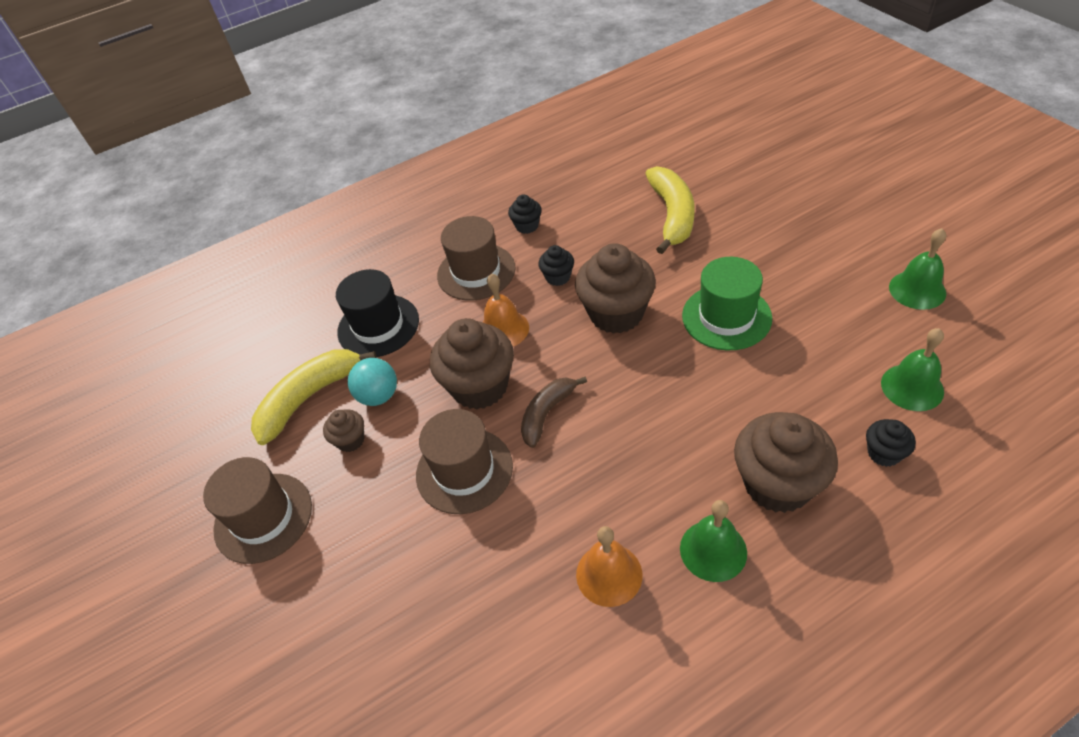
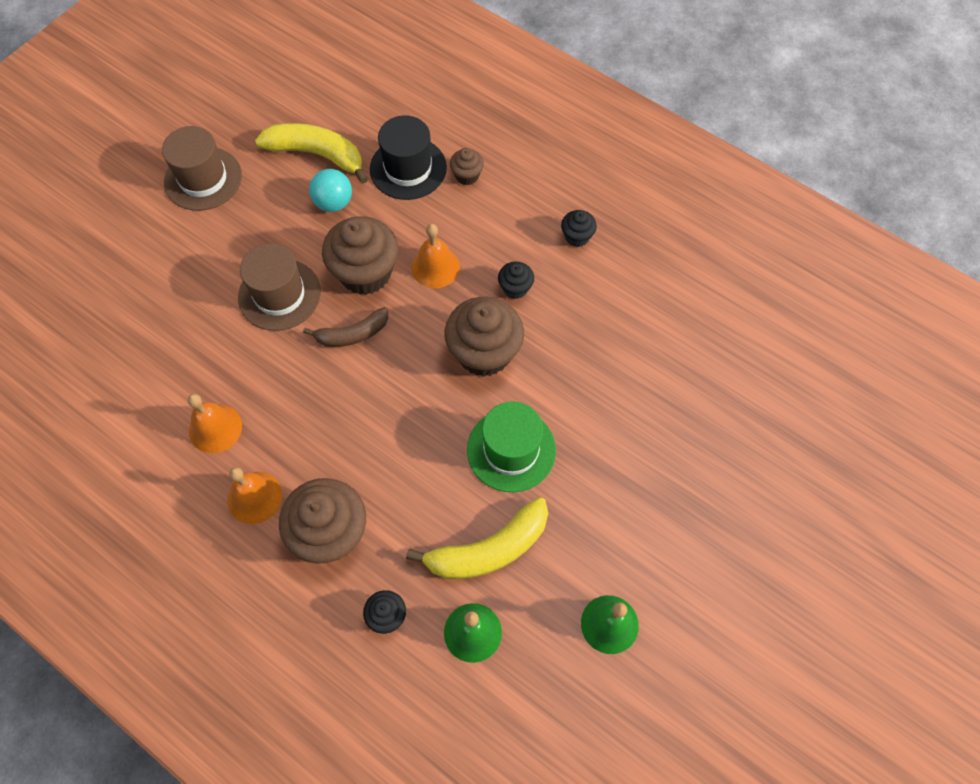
camera: 60 degrees right, 15 degrees up
(350, 440) = (285, 203): brown cupcake -> brown cupcake (467, 175)
(476, 272) = (499, 217): brown hat -> none
(547, 413) = (352, 334): brown banana -> brown banana turned 150 degrees clockwise
(672, 215) = (641, 364): yellow banana -> yellow banana (489, 549)
(713, 550) = (254, 497): green bell -> orange bell

